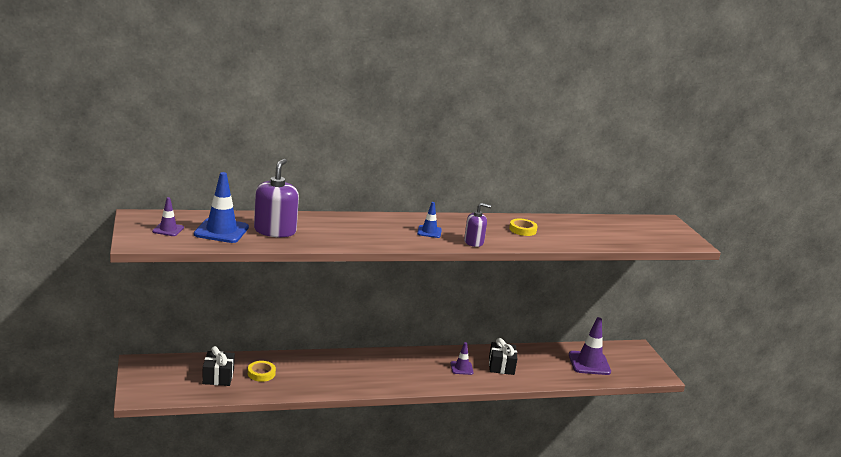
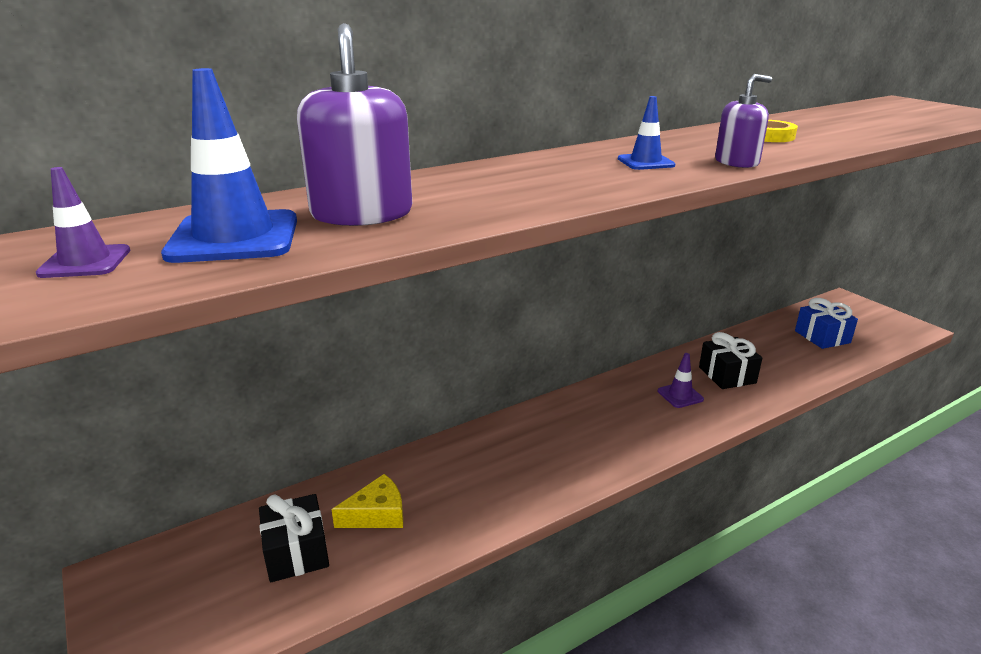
camera: 15 degrees left, 5 degrees up
(261, 373) = (377, 514): yellow tape -> yellow cheese
(589, 363) = (822, 337): purple traffic cone -> blue gift

